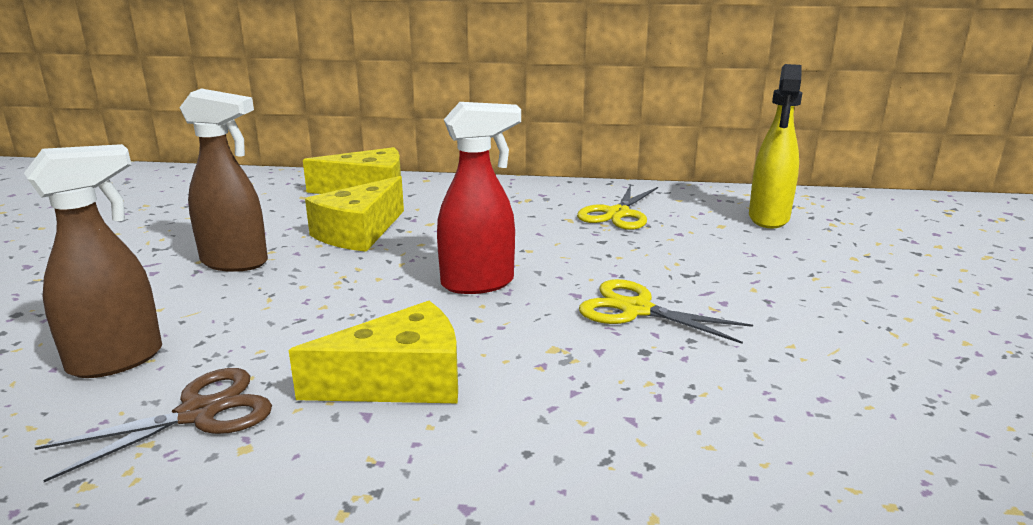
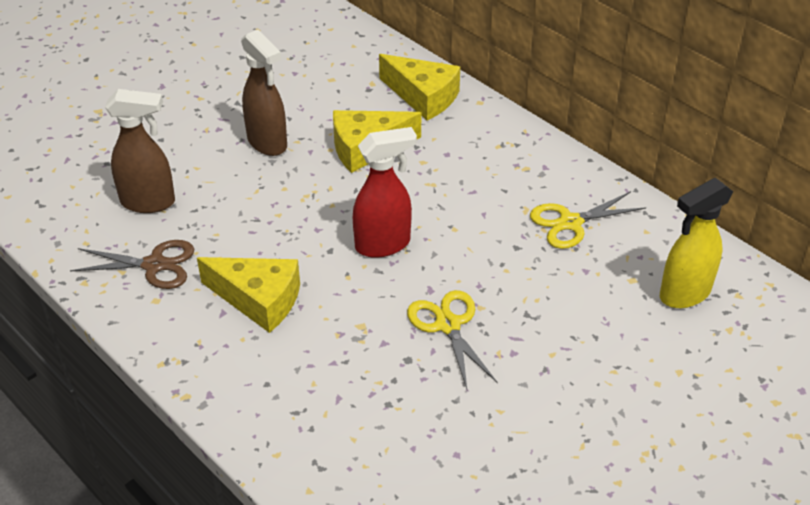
camera: 40 degrees right, 20 degrees up
(478, 283) = (383, 244): red spray bottle -> red spray bottle turned 45 degrees counterclockwise

